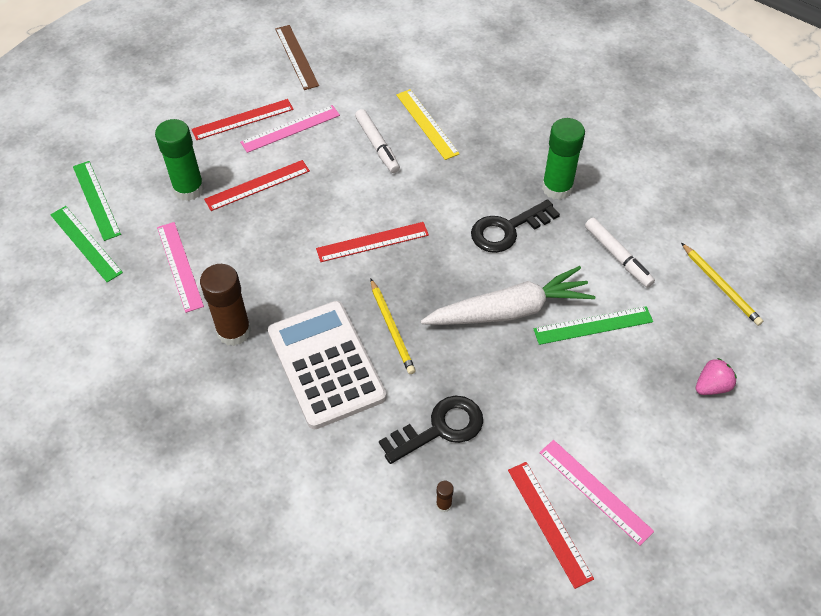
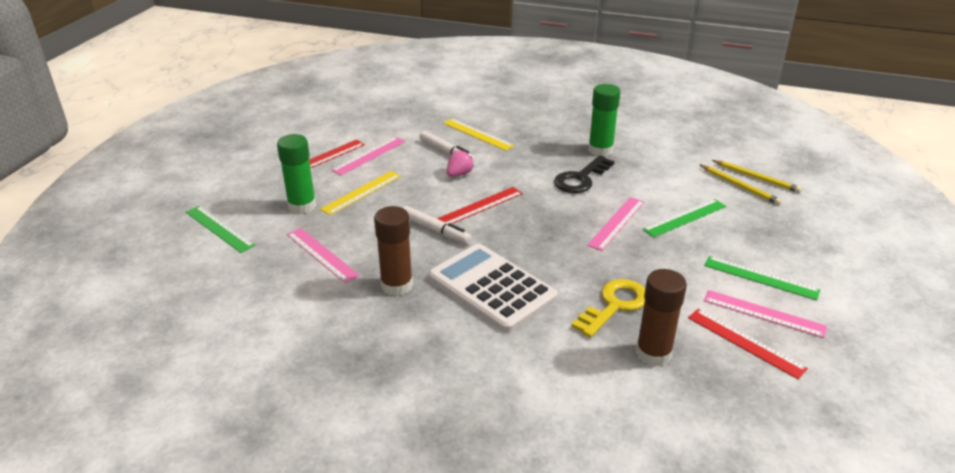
camera: 20 degrees left, 20 degrees down
(85, 243) = (224, 258): green ruler -> green ruler (761, 278)
(257, 185) = (361, 192): red ruler -> yellow ruler
(296, 57) = (349, 116): brown ruler -> none
(392, 328) = (531, 253): yellow pencil -> yellow pencil (739, 186)
(440, 428) = (614, 305): black key -> yellow key
(444, 504) = (653, 353): brown glue stick -> brown glue stick, size x2.43
(509, 310) = (616, 223): white carrot -> pink ruler
(617, 256) = (672, 177): white marker -> white marker (435, 230)
(711, 386) = (796, 232): pink strawberry -> pink strawberry (459, 174)

